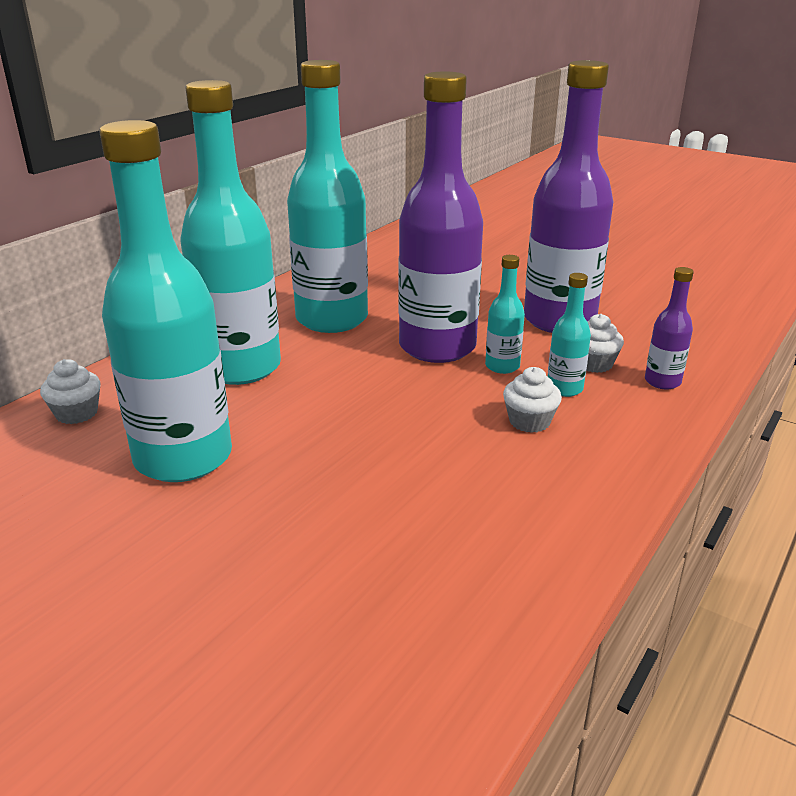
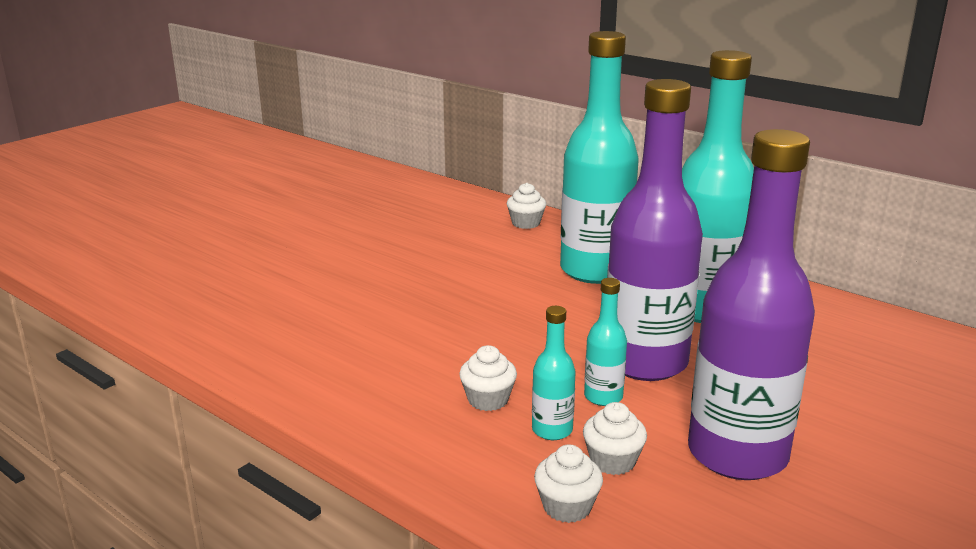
camera: 95 degrees right, 5 degrees down
(183, 458) = (462, 258): turquoise bottle -> none
(662, 382) = (567, 507): purple bottle -> white cupcake

